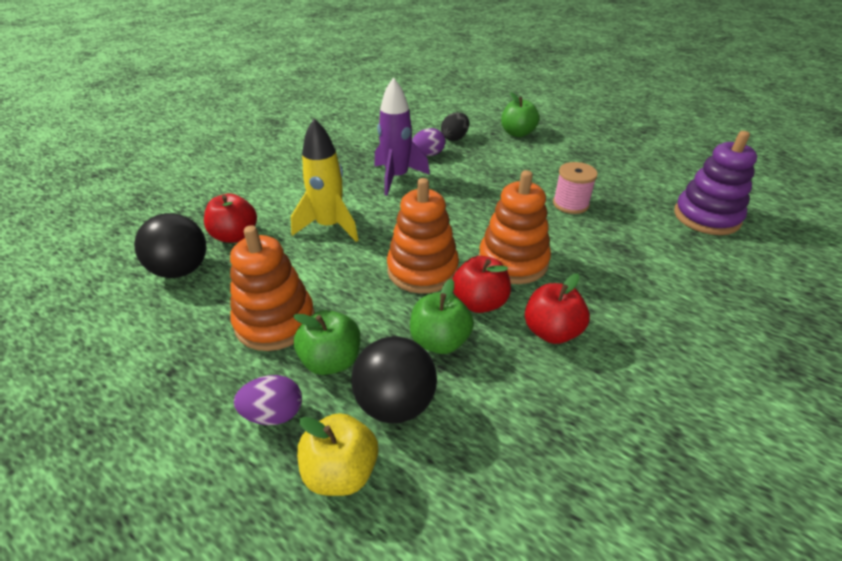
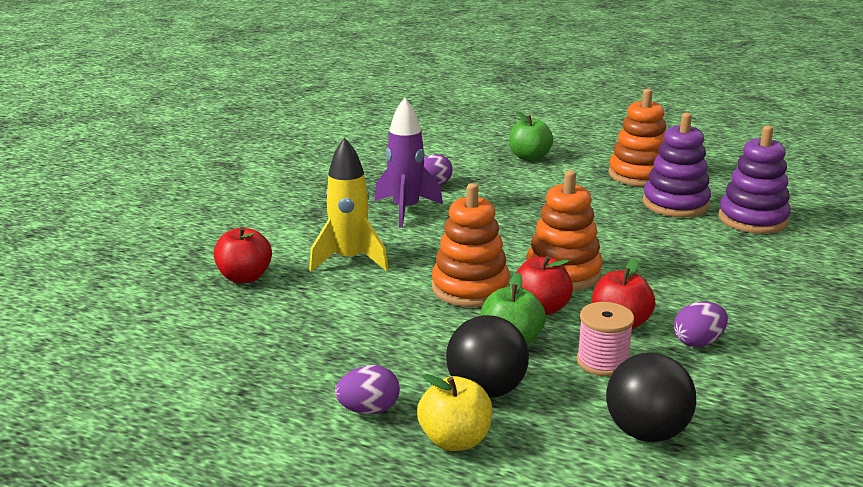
camera: 10 degrees left, 15 degrees down
(181, 270) = (200, 312): black ball -> black ball (646, 432)
(275, 321) = (331, 343): orange stacking toy -> orange stacking toy (639, 175)
(331, 361) = (407, 367): green apple -> none
(454, 138) = (457, 167): black egg -> none
(570, 204) = (609, 219): pink spool -> pink spool (602, 362)
(626, 366) = (698, 342): none -> purple egg
(635, 193) = (675, 204): none -> purple stacking toy

